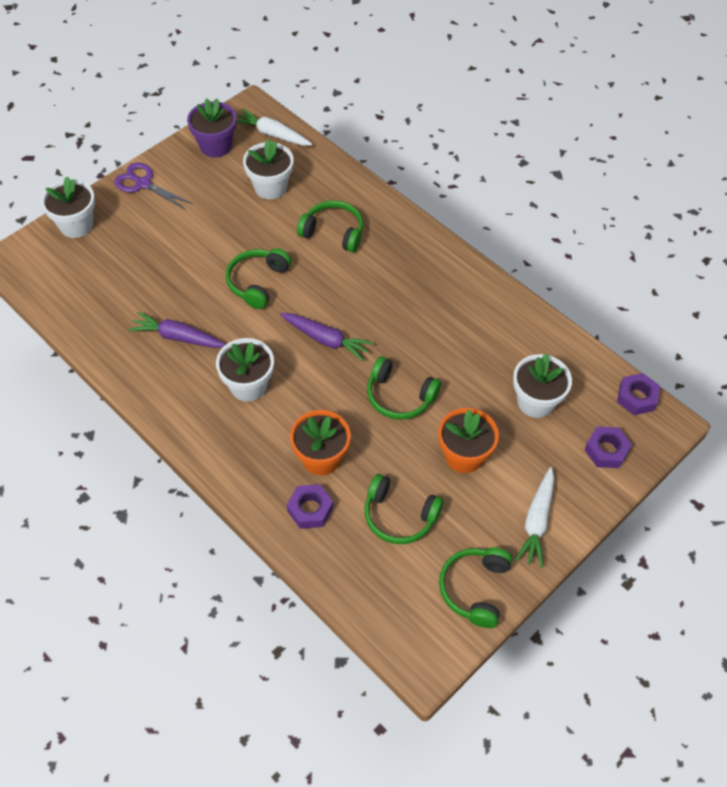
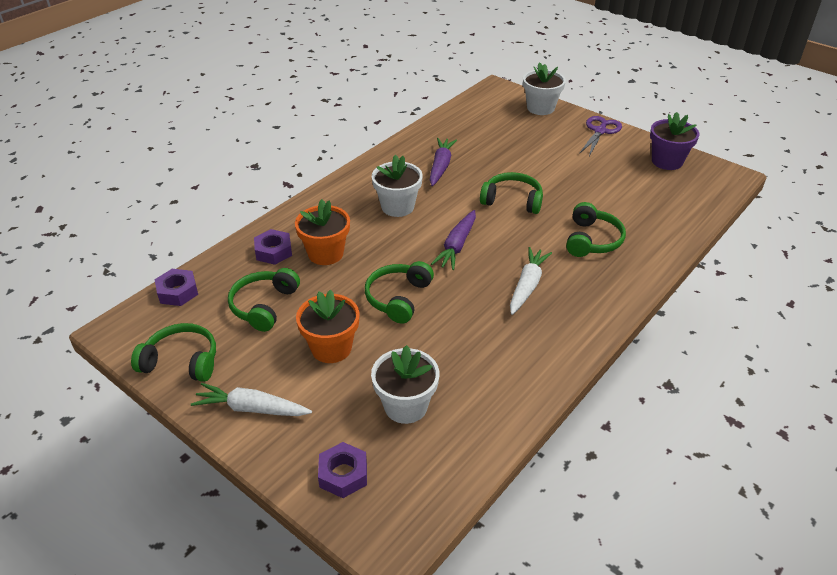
camera: 85 degrees right, 15 degrees down
(270, 187) = (632, 197): white flower pot -> none
(272, 134) = (703, 191): white carrot -> white carrot (527, 286)
(637, 397) = (425, 510): purple nut -> purple nut (177, 292)

